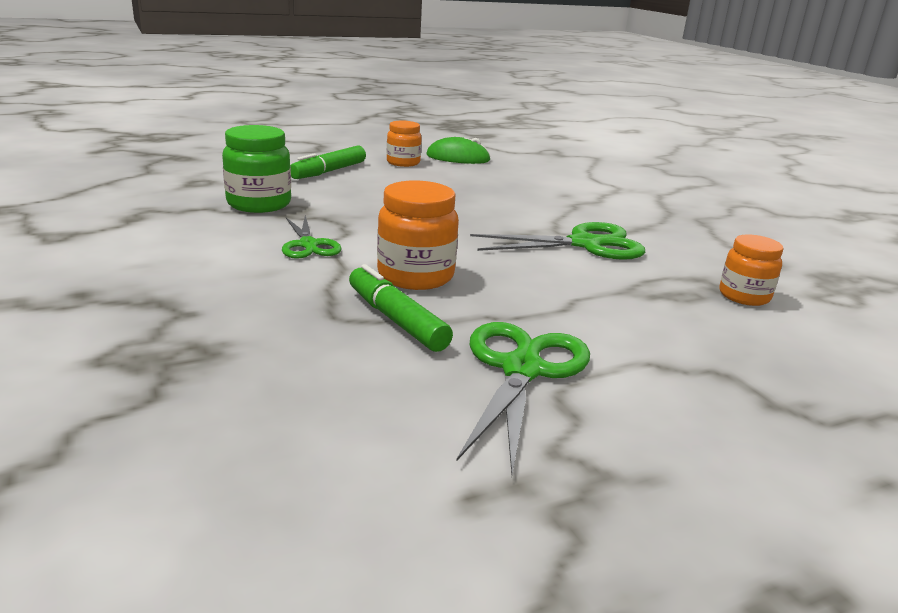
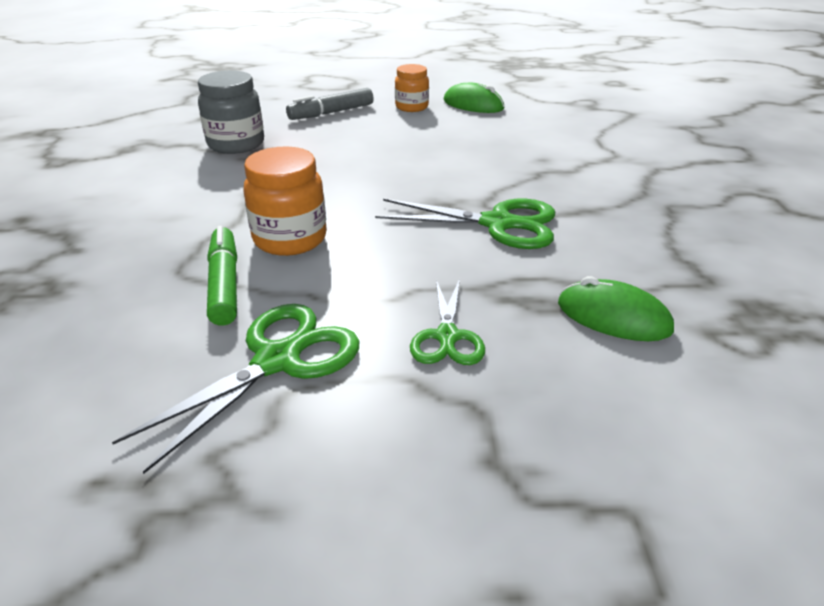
camera: 25 degrees right, 10 degrees up
(259, 204) = (236, 144): green jar -> grey jar
(308, 245) = (233, 192): green scissors -> green scissors (447, 336)
(329, 171) = (331, 113): green marker -> grey marker
(744, 296) = (613, 317): orange jar -> green mouse

